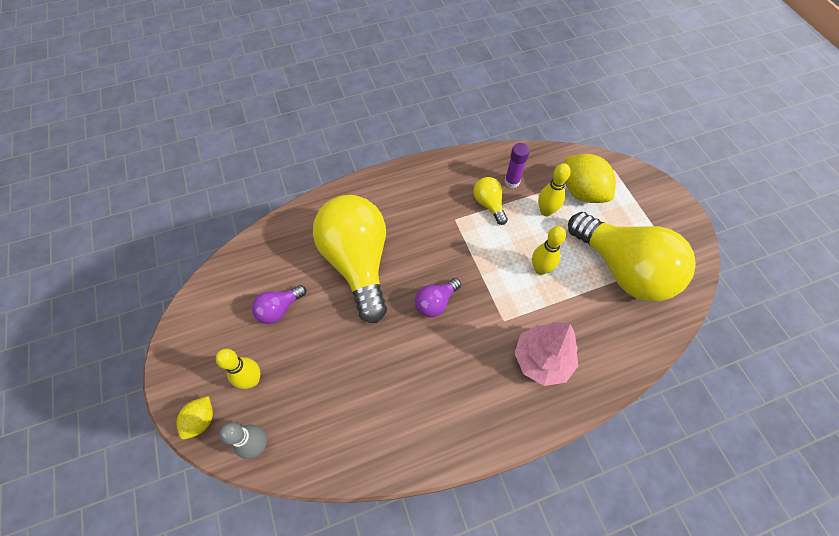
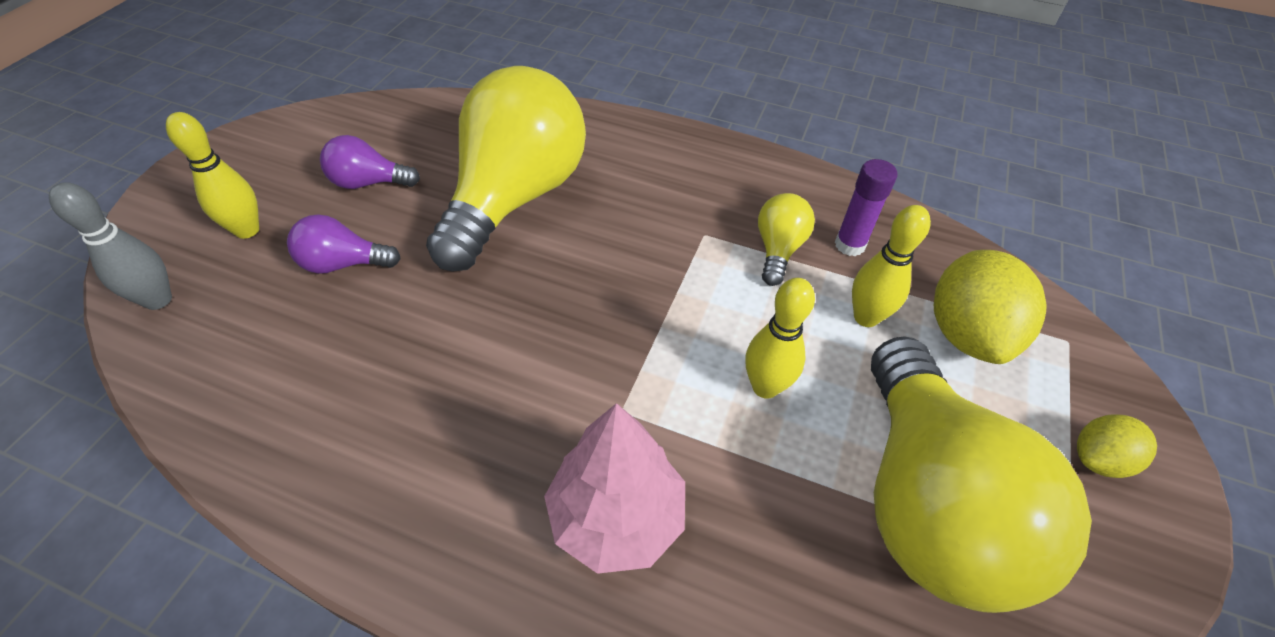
camera: 40 degrees right, 10 degrees down
(201, 420) = (151, 229): yellow lemon -> yellow lemon (1098, 459)
(435, 302) = (554, 312): purple light bulb -> purple light bulb (343, 264)

